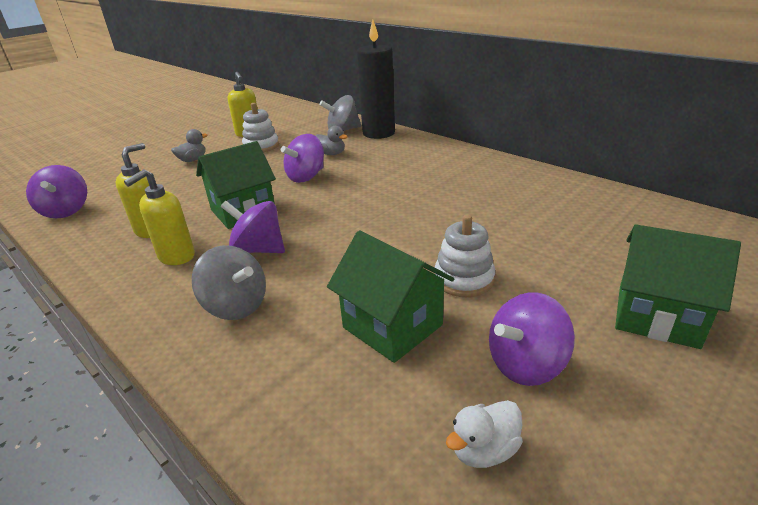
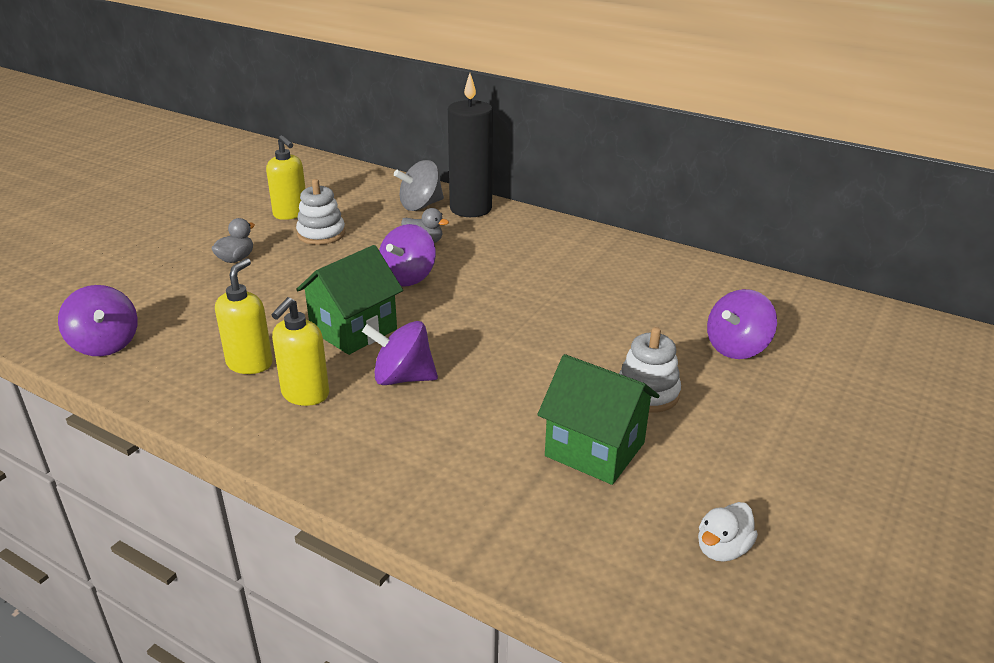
camera: 15 degrees left, 0 degrees up
(236, 306) = (415, 445): grey spinning top -> none
(525, 364) = (734, 472): purple spinning top -> purple spinning top (737, 348)
(657, 316) = (838, 414): green house -> none

